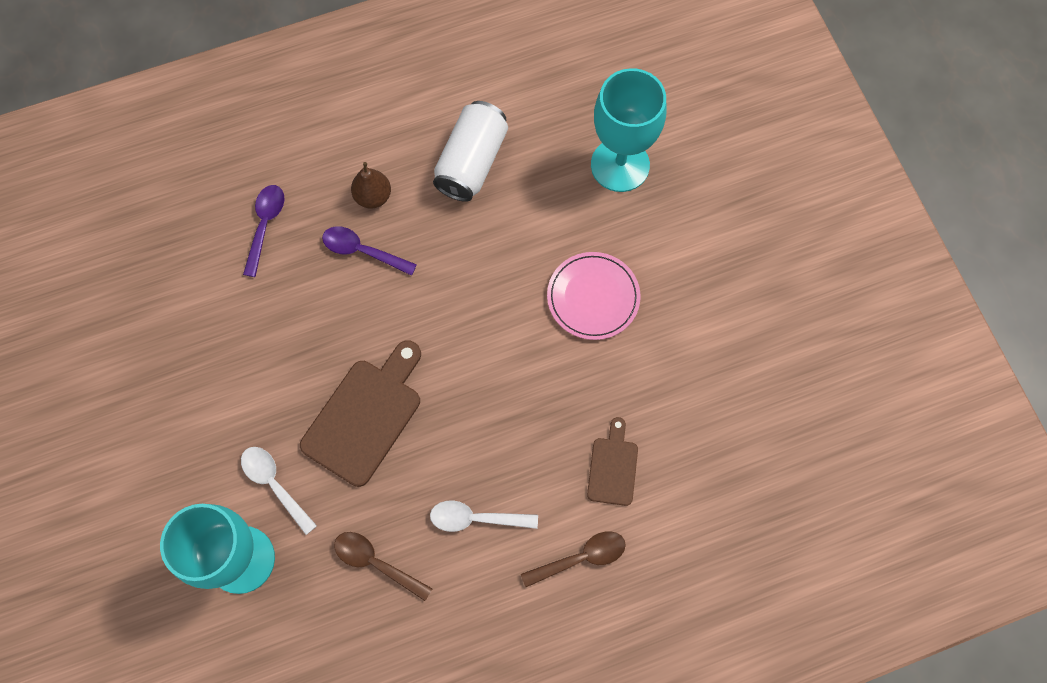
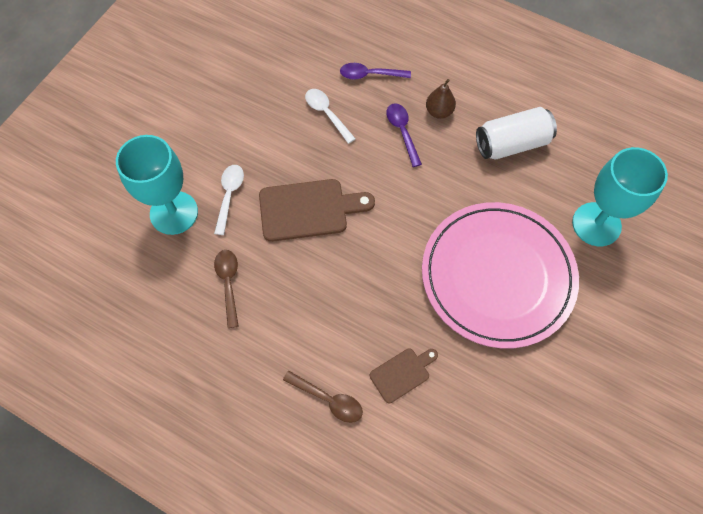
camera: 50 degrees right, 5 degrees down
(265, 225) = (370, 75): purple spoon -> purple spoon turned 150 degrees counterclockwise
(476, 518) = (300, 318): white spoon -> white spoon (327, 114)
(593, 297) = (497, 276): pink plate -> pink plate, size x2.05

